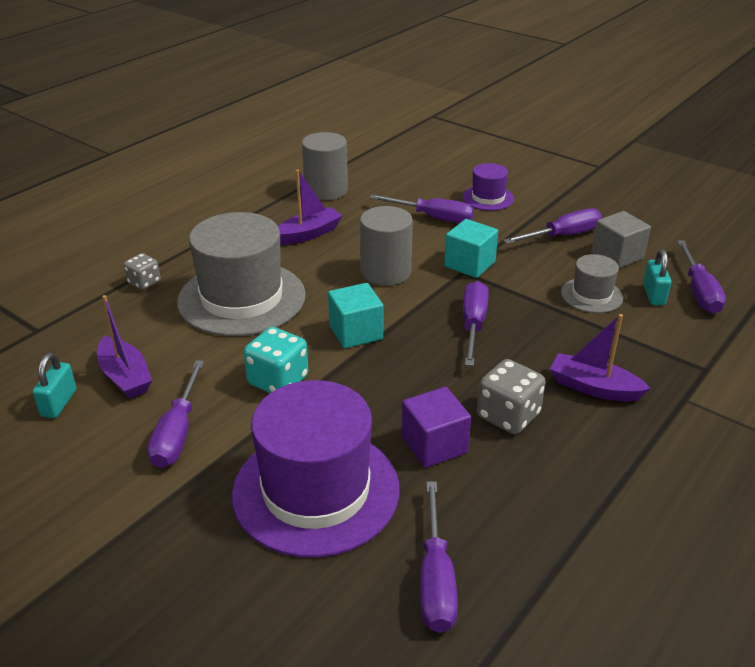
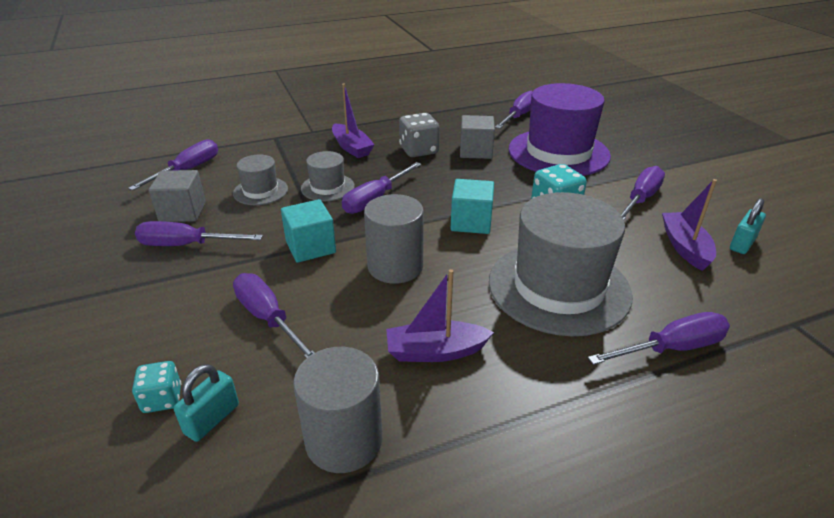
camera: 150 degrees left, 0 degrees up
(144, 282) = (671, 348): grey dice -> purple screwdriver
(434, 445) = (475, 151): purple cube -> grey cube
(436, 176) = (162, 399): none -> turquoise dice
(488, 198) = (168, 324): purple hat -> none
(537, 322) = (327, 187): none -> grey hat
(653, 294) = (219, 178): turquoise padlock -> turquoise padlock (212, 419)

